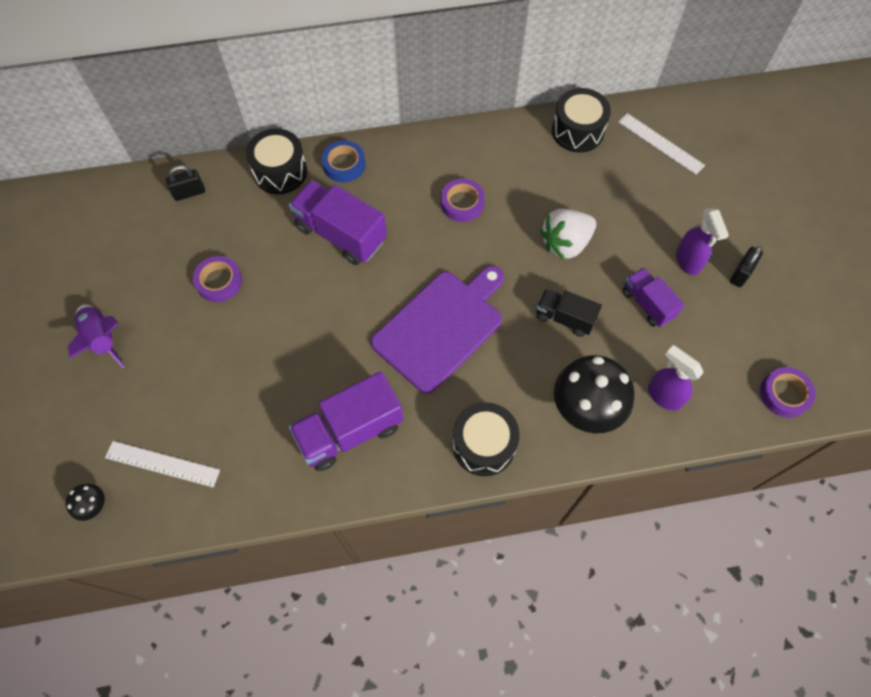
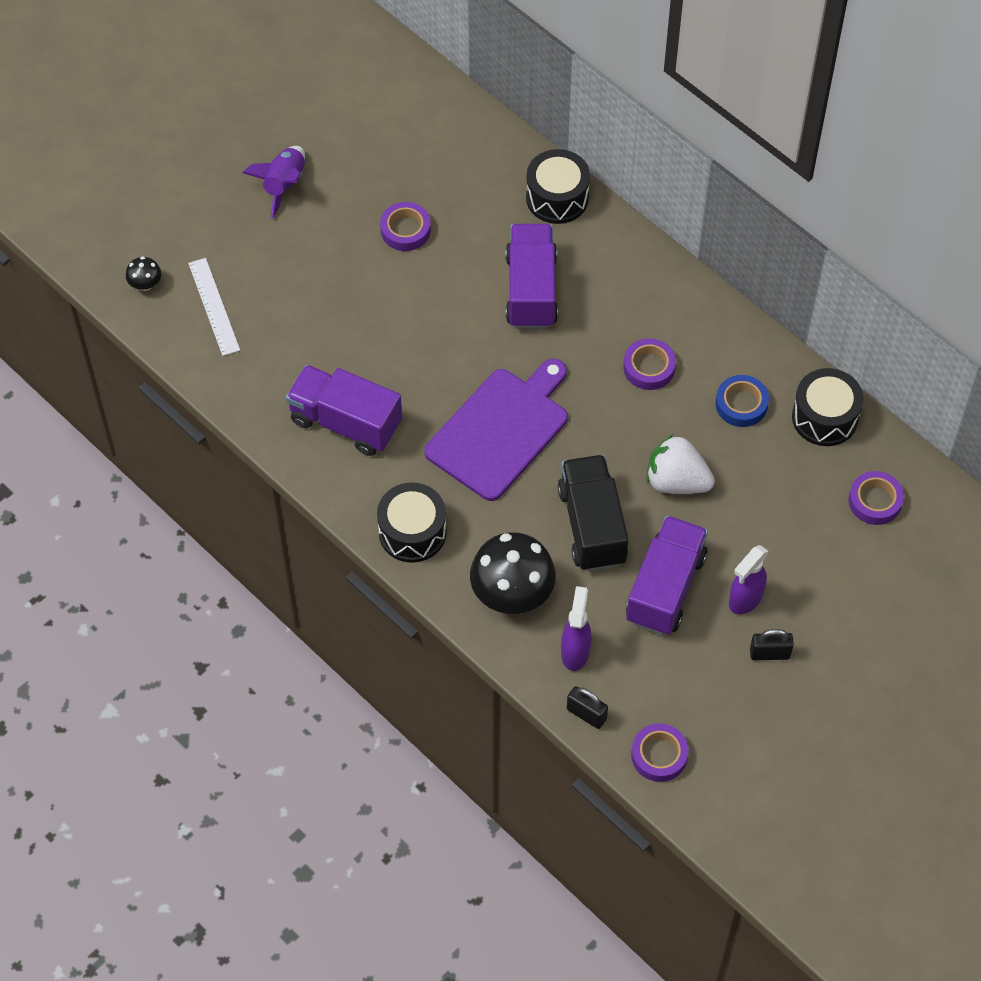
camera: 55 degrees right, 5 degrees down
(189, 193) = (474, 143): black padlock -> black padlock (586, 714)
(344, 165) = (609, 243): blue tape -> blue tape (741, 404)
(441, 327) = (500, 430): purple cutting board -> purple cutting board turned 60 degrees counterclockwise
(564, 318) = (592, 525): black truck -> black truck, size x1.66
(647, 304) = (665, 588): purple truck -> purple truck, size x1.66
(660, 143) = (875, 501): white ruler -> purple tape

